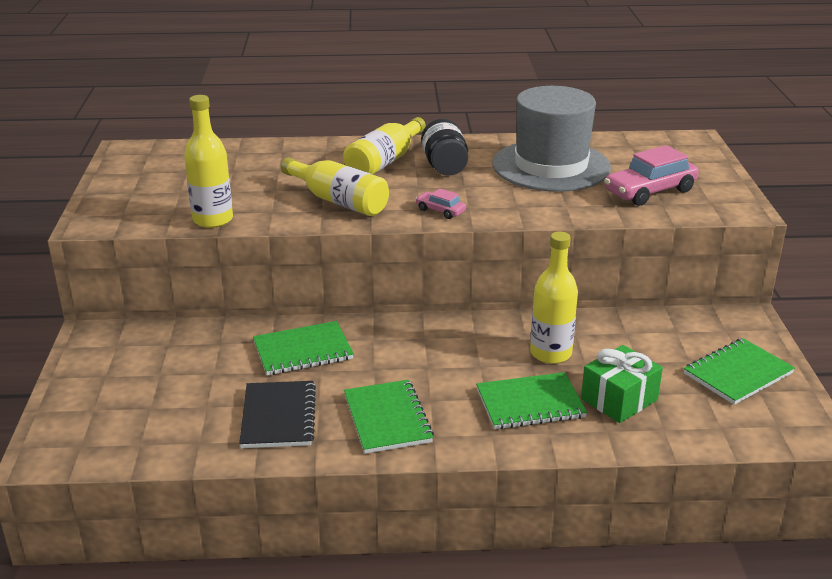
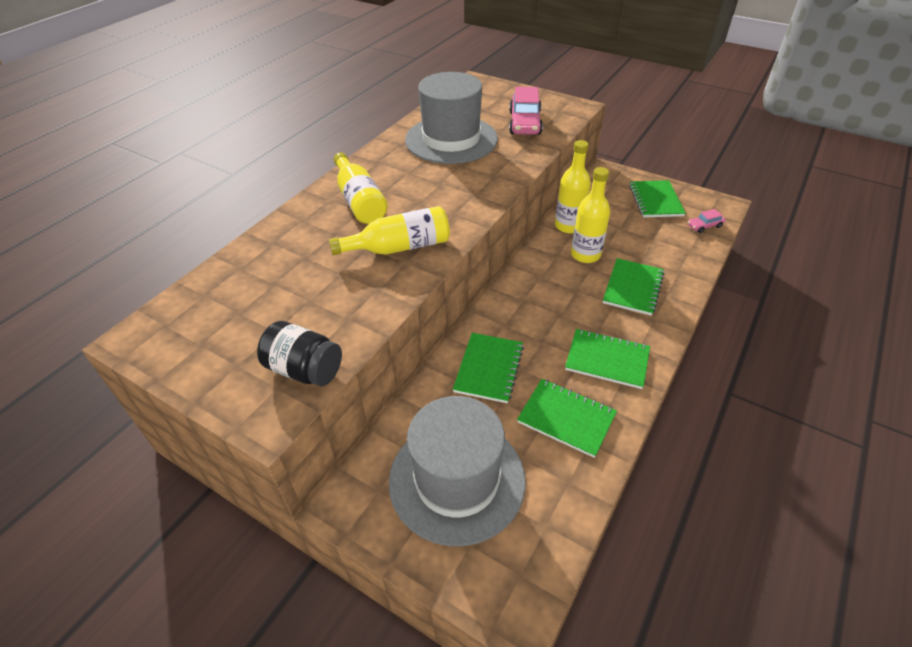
camera: 55 degrees left, 15 degrees up
(155, 379) = (457, 479): none -> grey hat
(213, 220) = (356, 329): yellow bottle -> yellow bottle (568, 226)
(278, 417) = (566, 418): black notebook -> green notebook
(440, 211) = (467, 207): pink car -> pink car (704, 226)
(444, 166) = (400, 178): black jar -> black jar (305, 369)
(619, 399) = (652, 252): green gift -> none

